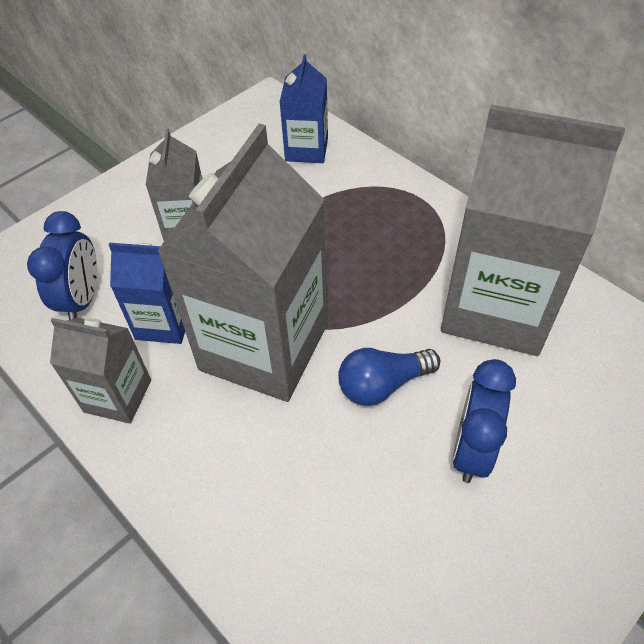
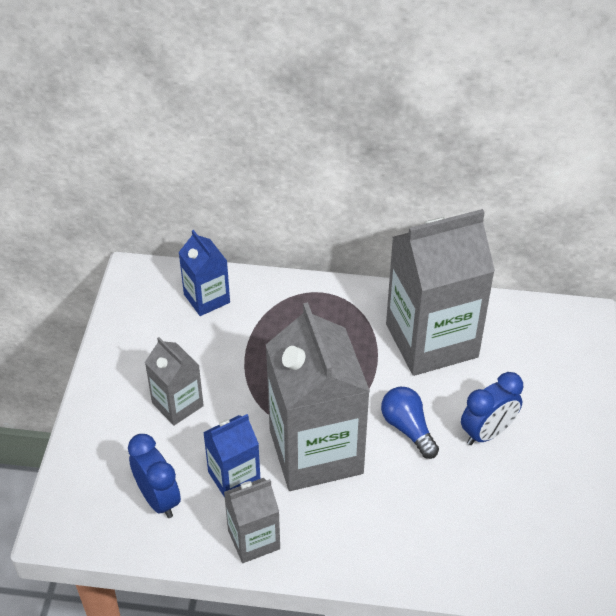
camera: 40 degrees left, 5 degrees down
(382, 385) = (408, 428): blue light bulb -> blue light bulb turned 120 degrees clockwise
(472, 450) = (487, 433): blue clock -> blue clock turned 105 degrees counterclockwise

